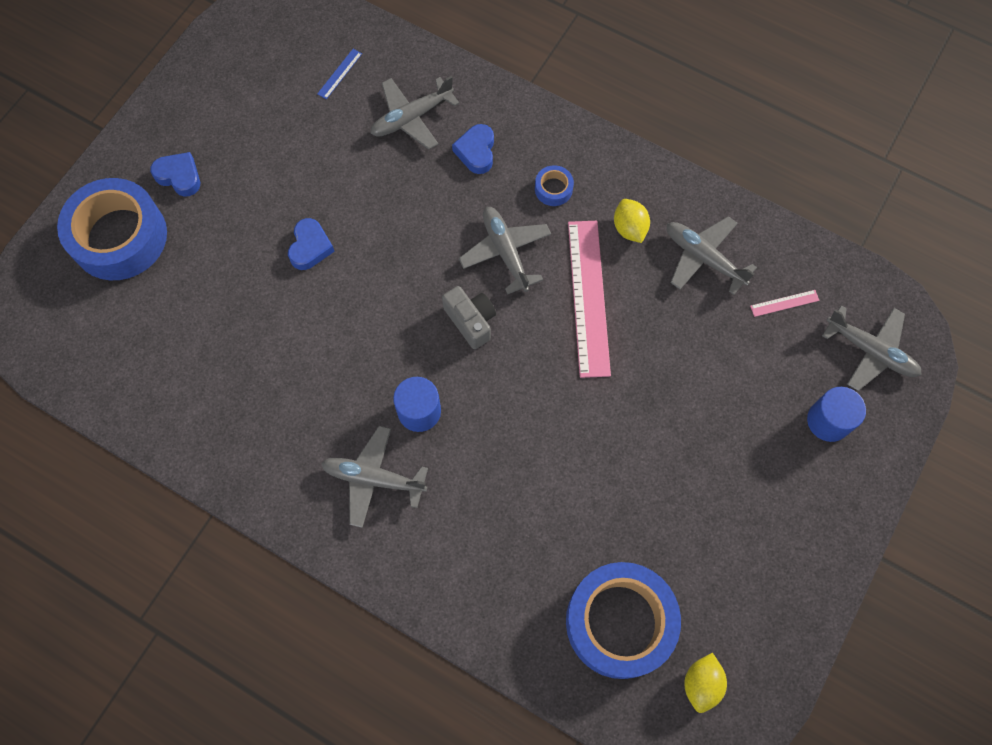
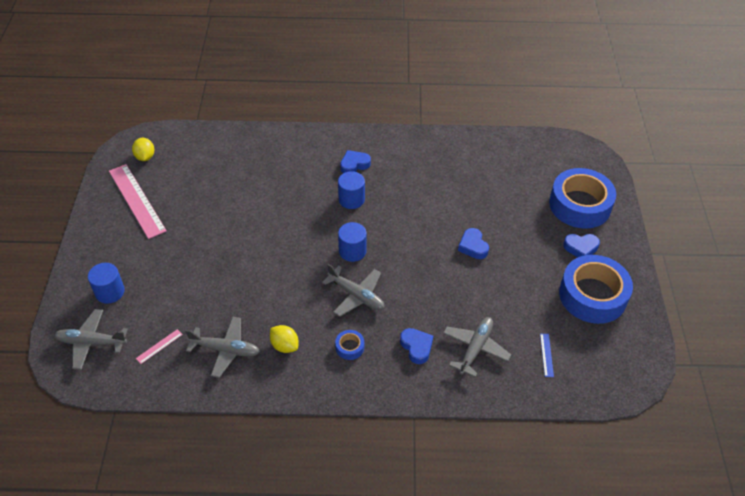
camera: 150 degrees right, 20 degrees down
(373, 478) = (354, 165): grey plane -> blue heart
(471, 321) = (352, 251): grey camera -> blue cylinder
(588, 297) = (289, 293): pink ruler -> pink ruler (137, 200)
(620, 622) = (196, 162): blue tape -> blue tape (592, 295)

